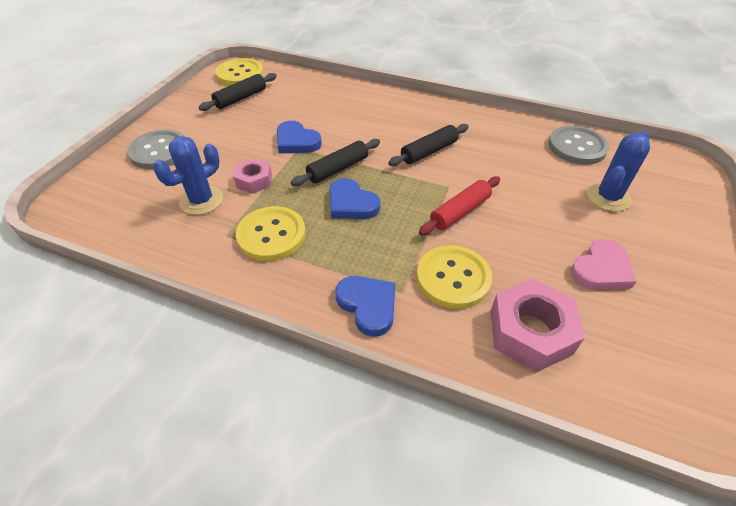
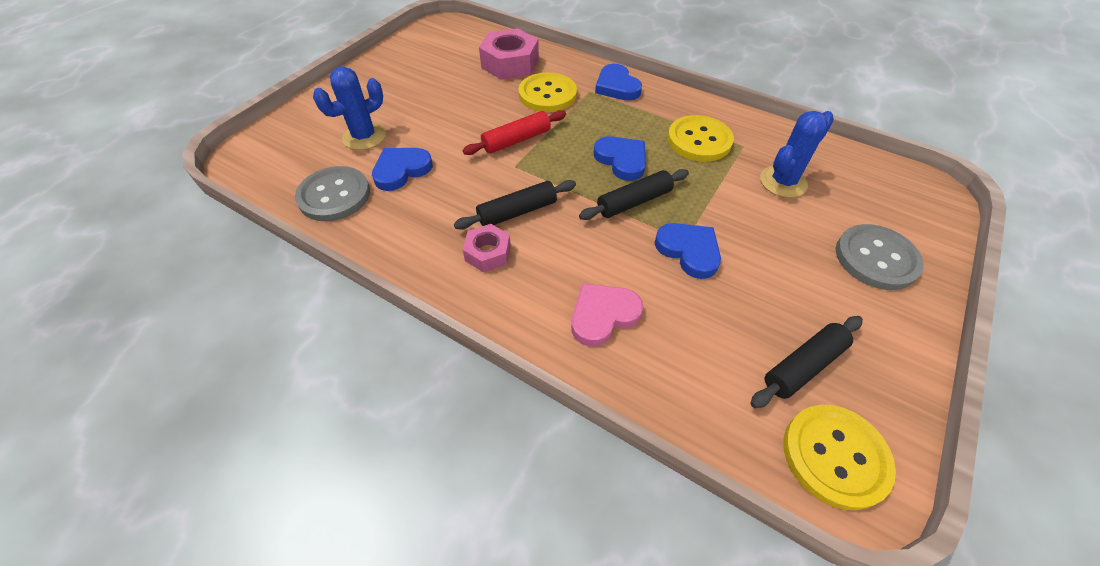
camera: 170 degrees left, 5 degrees up
(254, 180) = (731, 198): pink nut -> pink nut (488, 253)
(544, 171) = (401, 170): none -> blue heart
(601, 269) = (430, 87): pink heart -> pink heart (603, 315)

